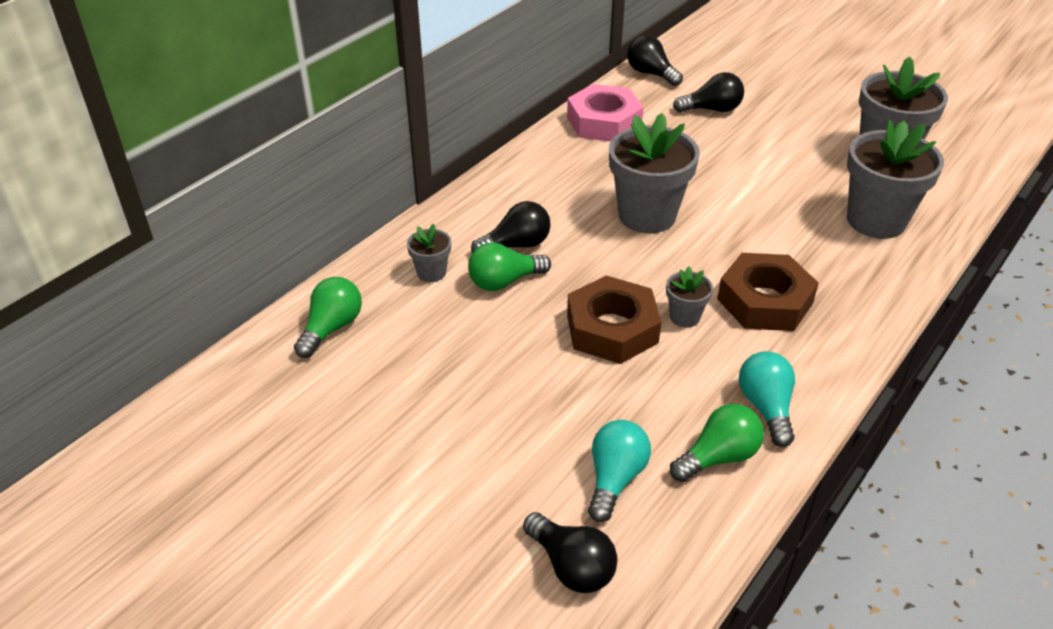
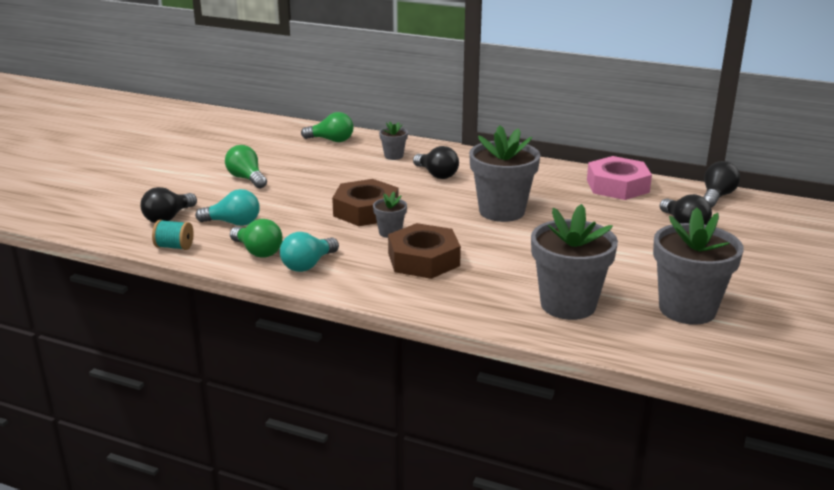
camera: 75 degrees right, 15 degrees down
(504, 281) = (396, 175): green light bulb -> green light bulb (247, 179)
(685, 560) = (174, 247): none -> turquoise spool
(766, 407) = (308, 265): turquoise light bulb -> turquoise light bulb turned 150 degrees clockwise

